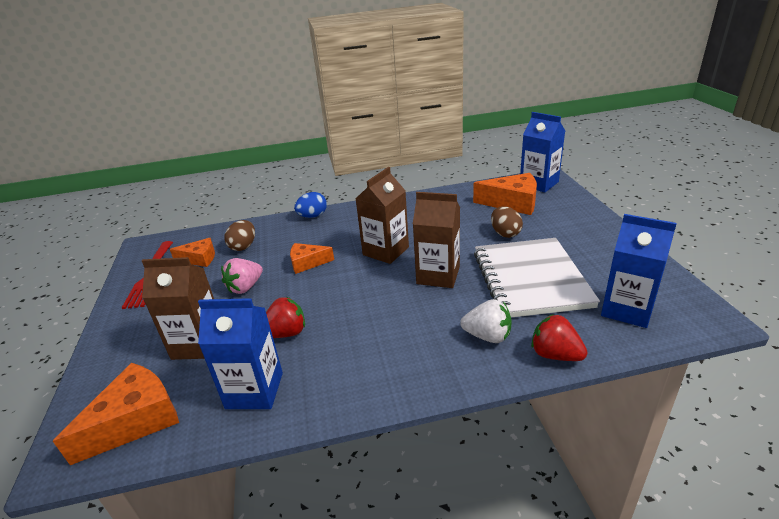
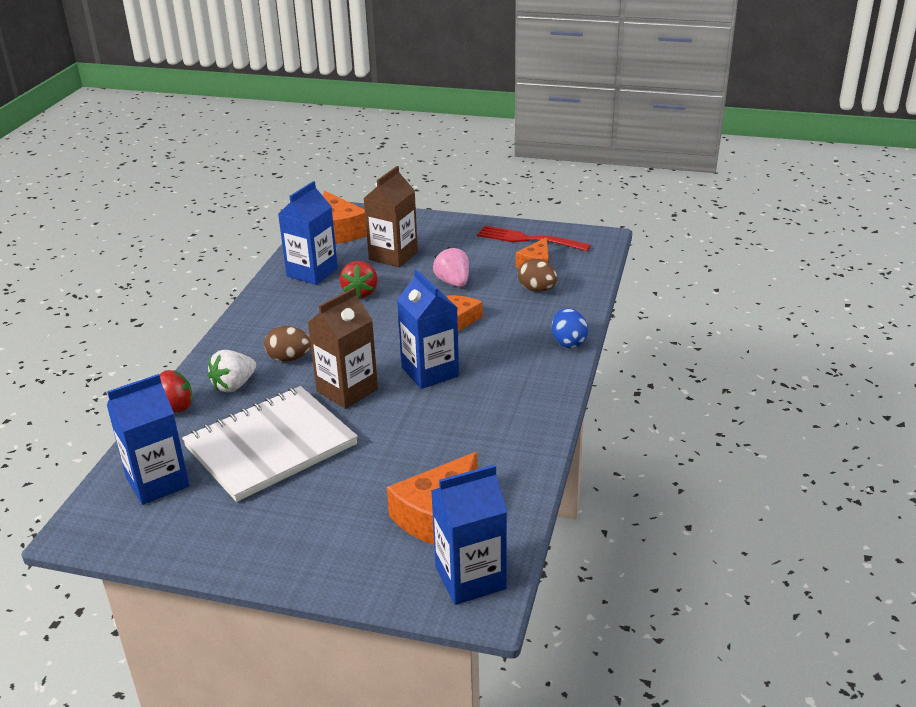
camera: 115 degrees right, 0 degrees up
(386, 251) = (430, 372): brown carton -> blue carton
(505, 233) = (370, 470): brown egg -> brown egg (289, 358)
(530, 279) = (270, 445): white notebook -> white notebook turned 60 degrees counterclockwise

